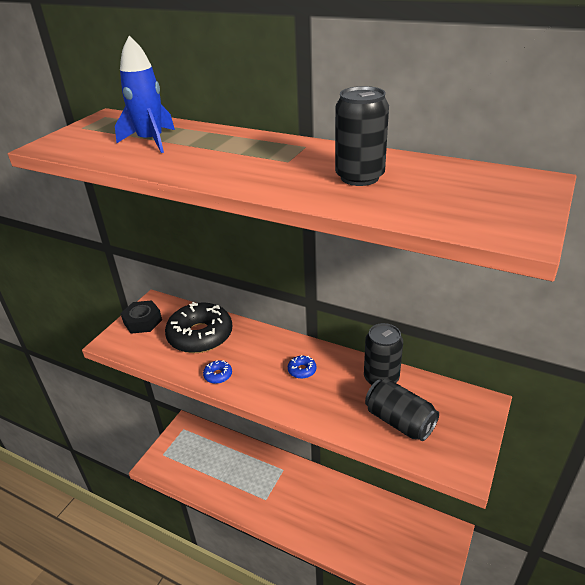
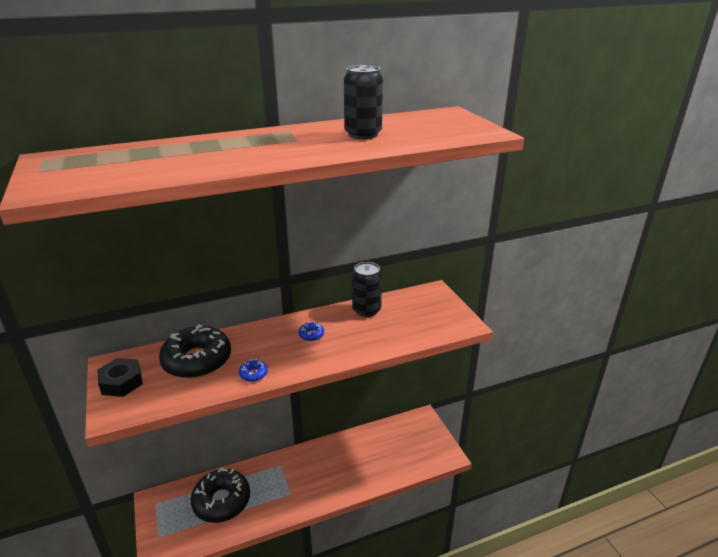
camera: 50 degrees left, 5 degrees down
(151, 141) = (151, 159): blue rocket -> none
(219, 463) = (222, 501): none -> black donut
(399, 421) = (407, 324): black can -> none

